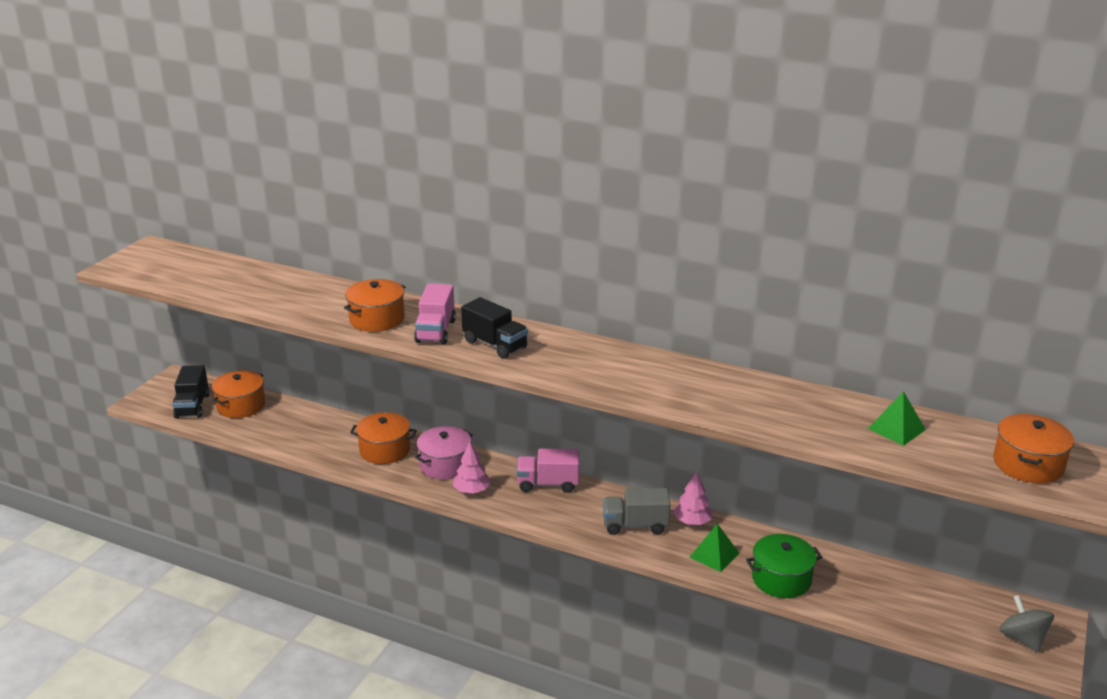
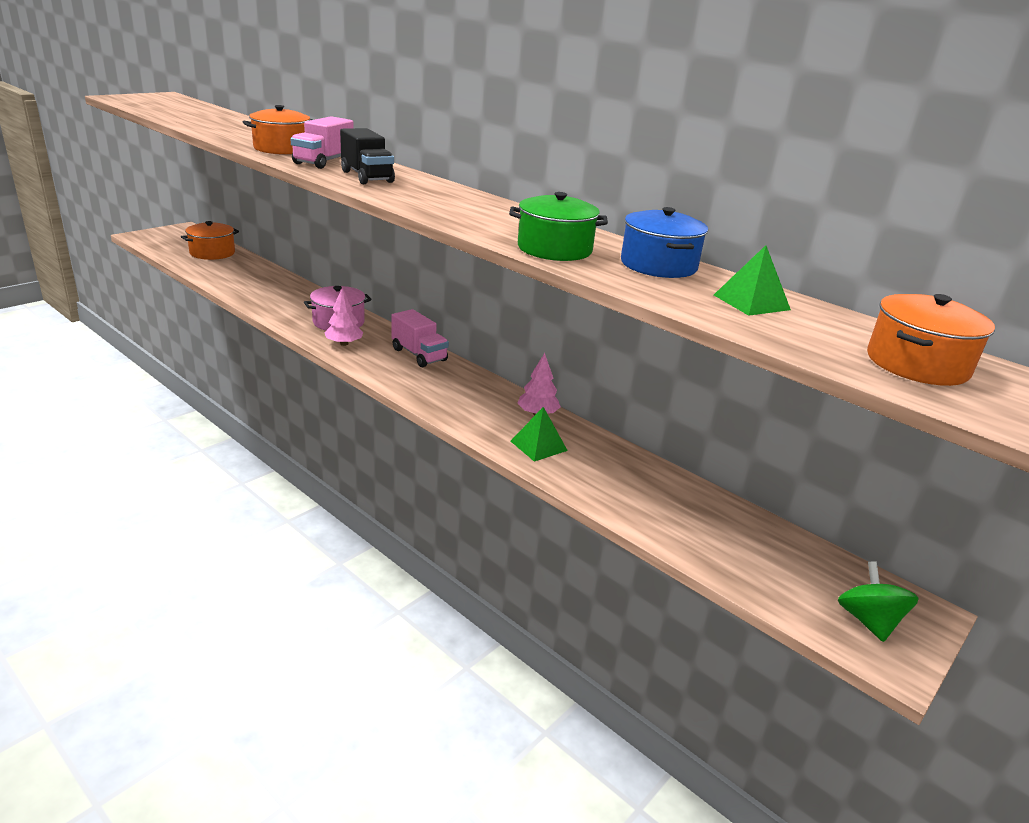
camera: 15 degrees right, 0 degrees up
(192, 406) = (175, 246): black truck -> none
(385, 450) = (297, 302): orange pot -> none
(548, 484) = (419, 355): pink truck -> pink truck turned 150 degrees counterclockwise
(635, 525) = (476, 403): grey truck -> none
(781, 579) = (597, 484): green pot -> green pot (554, 249)
(809, 403) = (658, 265): none -> blue pot
(1022, 638) = (868, 621): grey spinning top -> green spinning top

